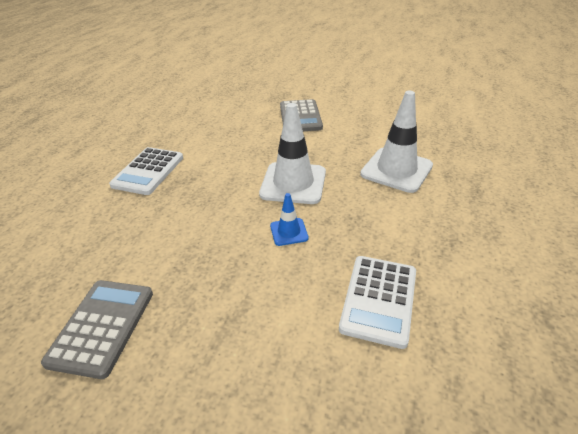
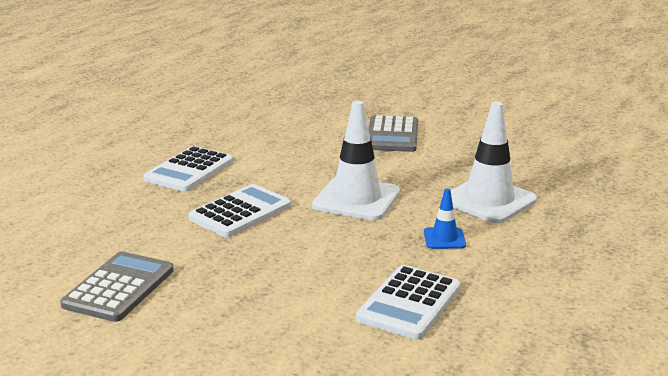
camera: 10 degrees right, 15 degrees down
(200, 211) = (240, 212): none -> white calculator
(289, 232) = (334, 240): blue traffic cone -> blue traffic cone (444, 238)

